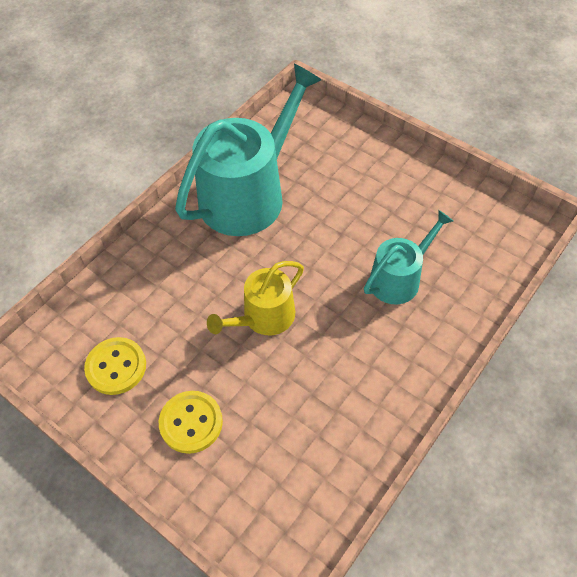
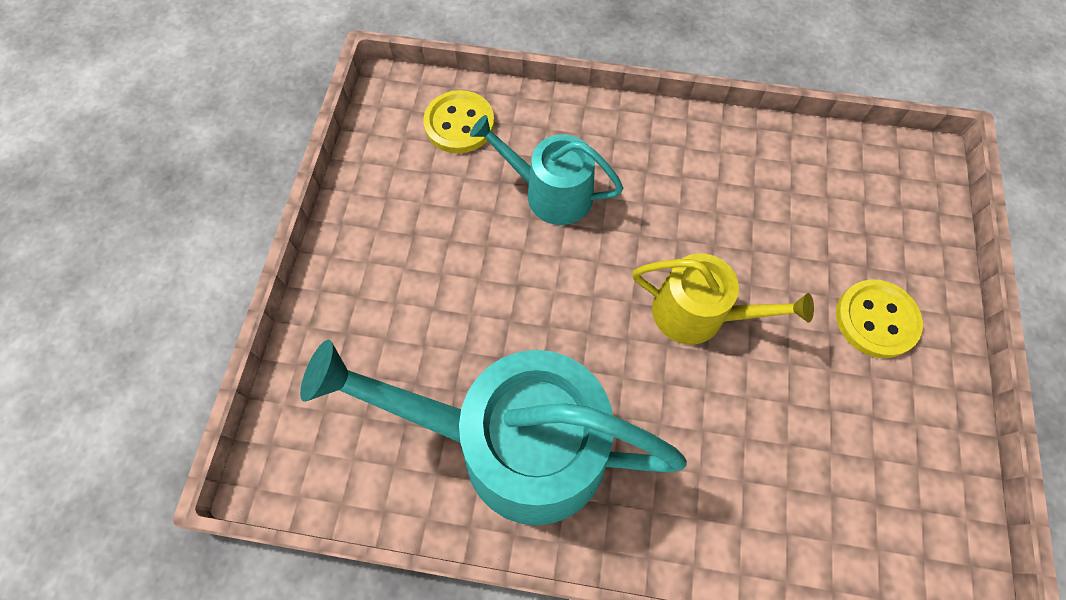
camera: 120 degrees left, 10 degrees up
(116, 367) = (884, 453): yellow button -> yellow button (459, 124)

